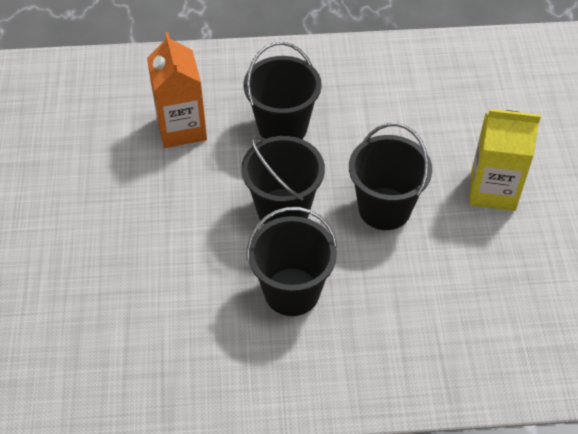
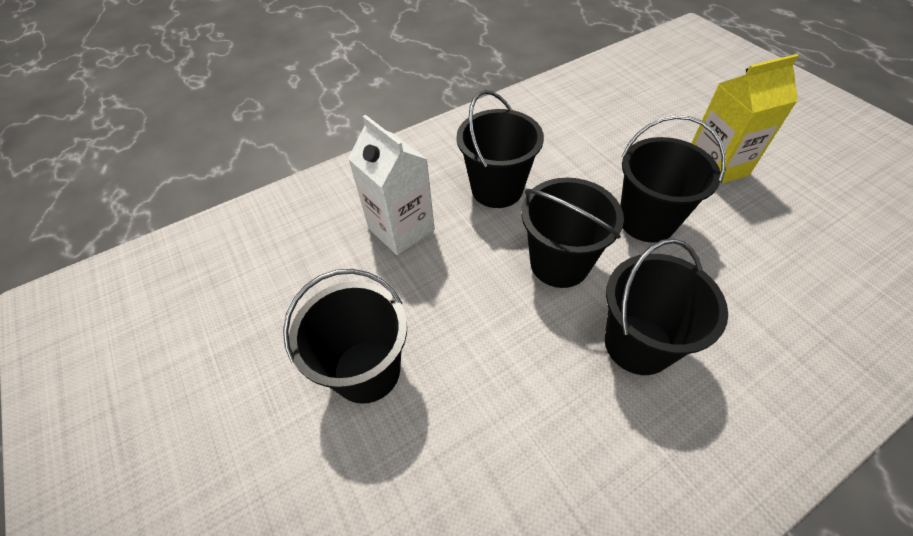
camera: 25 degrees left, 0 degrees up
(90, 220) = (367, 370): none -> black bucket
(181, 128) = (401, 229): orange carton -> white carton

